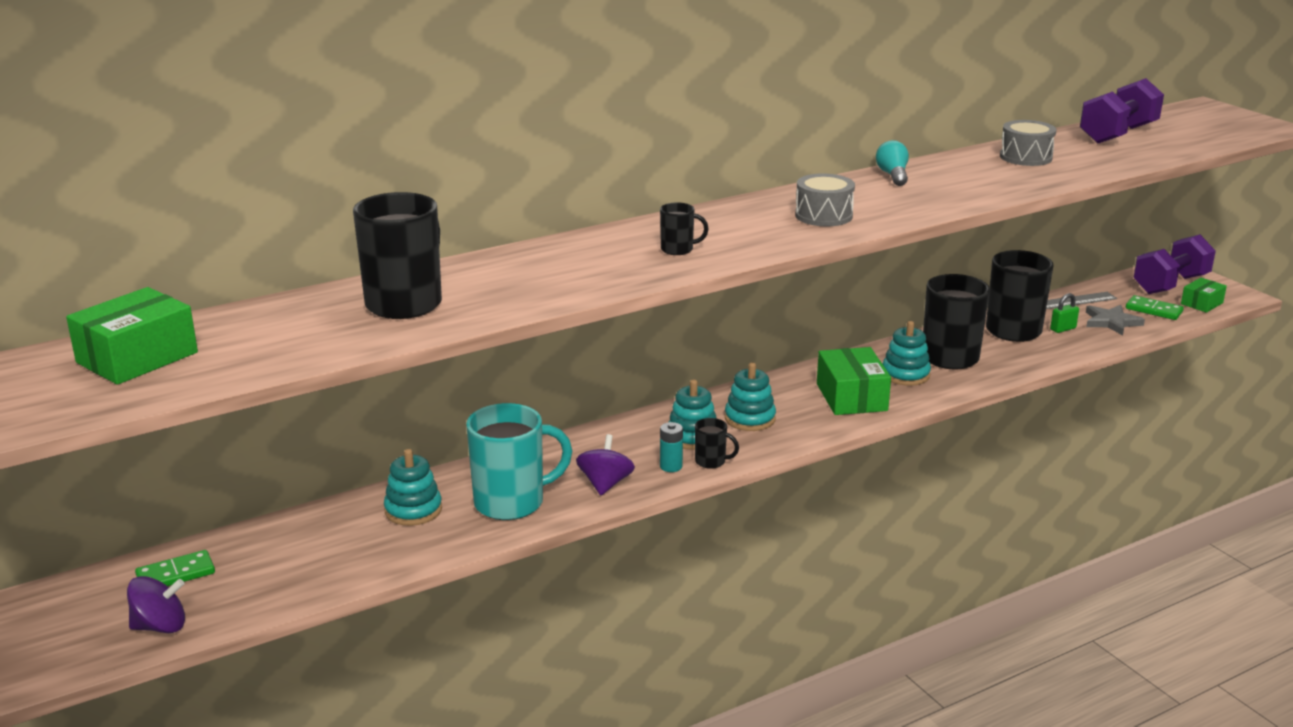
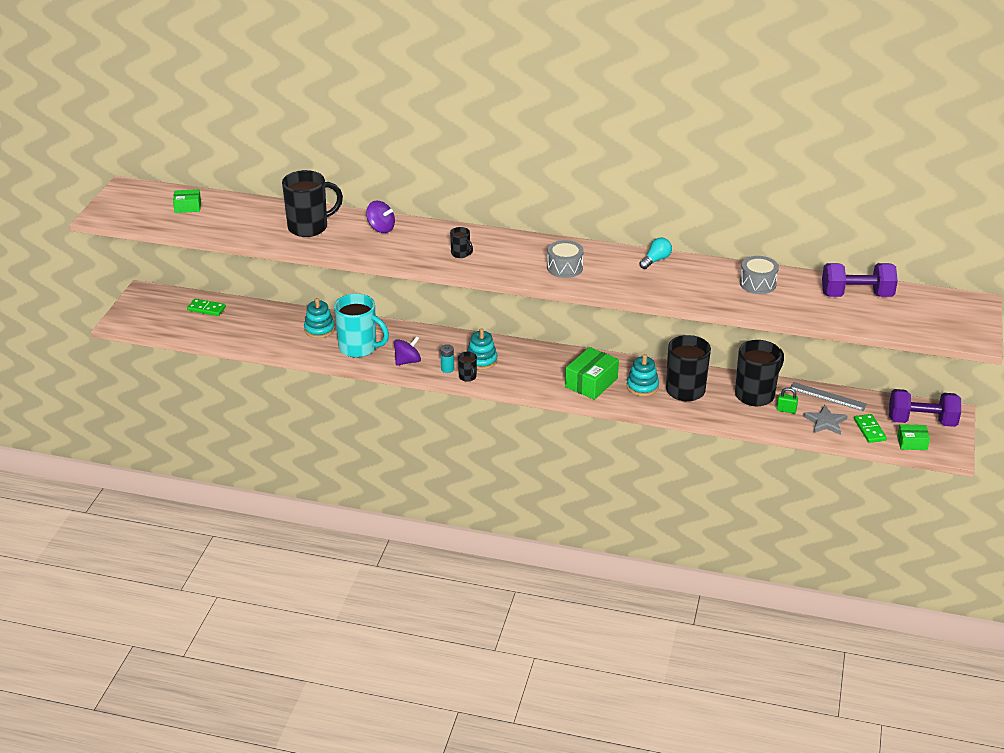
camera: 45 degrees right, 10 degrees up
(137, 357) = (188, 207): green box -> green box, size x0.58
(160, 626) = (176, 327): purple spinning top -> purple spinning top (381, 228)
(750, 419) = (523, 366): turquoise stacking toy -> none

